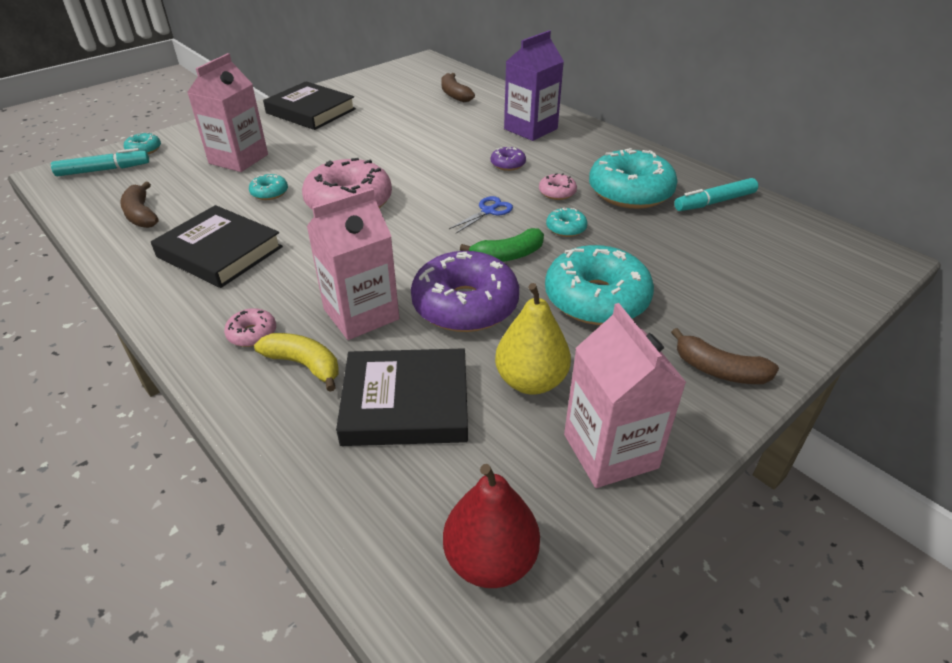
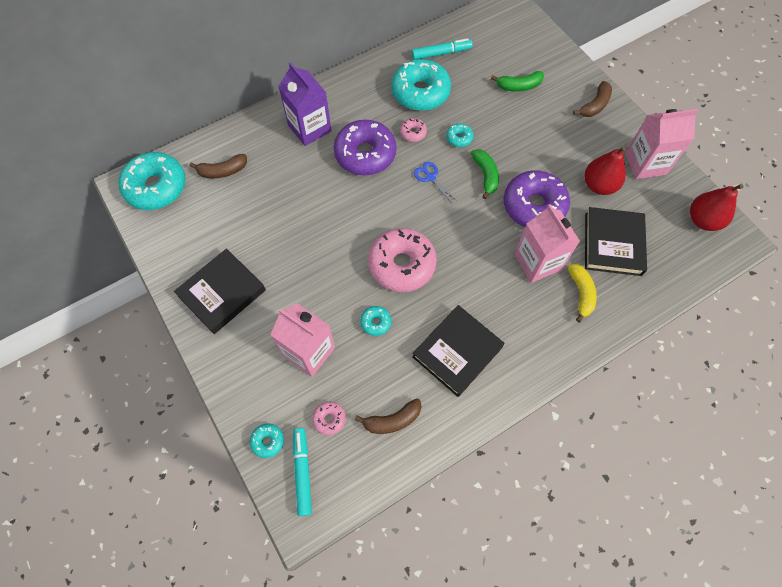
camera: 80 degrees left, 25 degrees up
(252, 334) = (551, 323): pink donut -> pink donut (329, 419)
(304, 365) = (581, 293): yellow banana -> yellow banana turned 135 degrees clockwise
(508, 164) = (365, 154): purple donut -> purple donut, size x2.26
(530, 381) = (599, 185): yellow pear -> red pear
(596, 299) = (534, 140): turquoise donut -> turquoise donut (156, 187)
(702, 277) = (519, 86): none -> green banana
(714, 202) = (441, 53): turquoise marker -> turquoise marker turned 90 degrees counterclockwise

